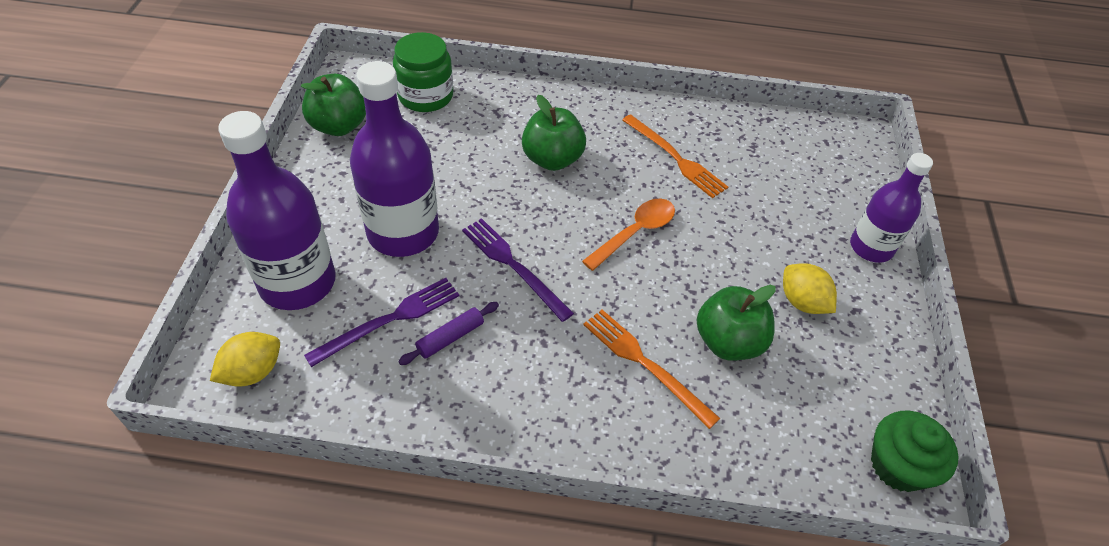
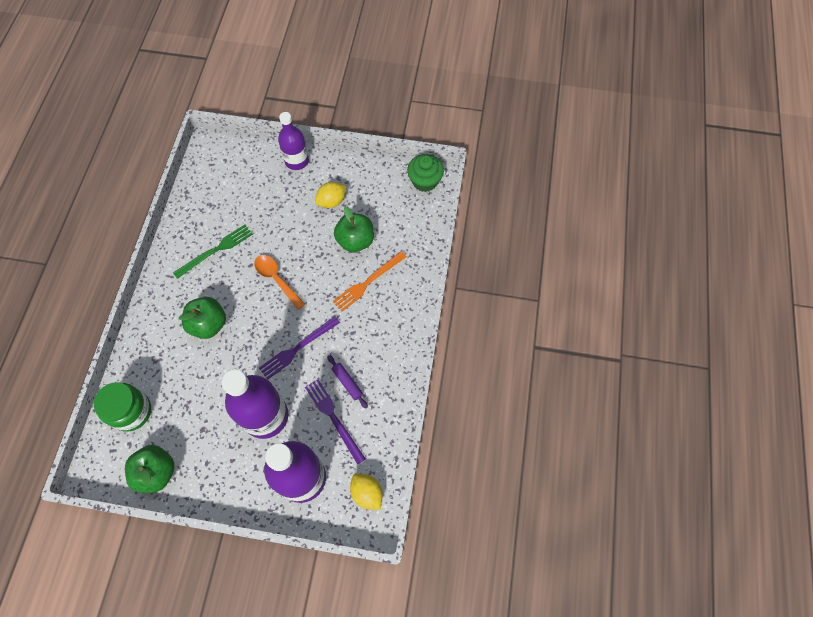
camera: 85 degrees left, 15 degrees up
(675, 158) = (216, 250): orange fork -> green fork

